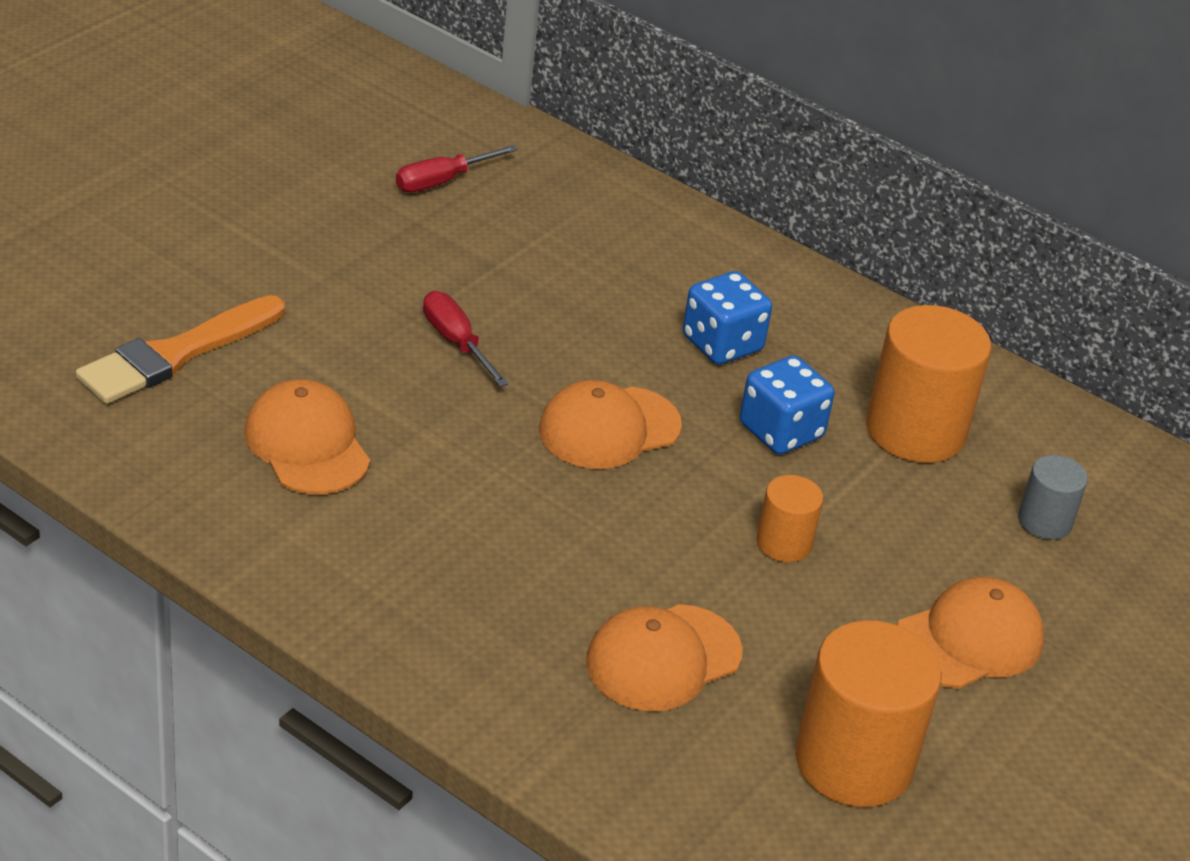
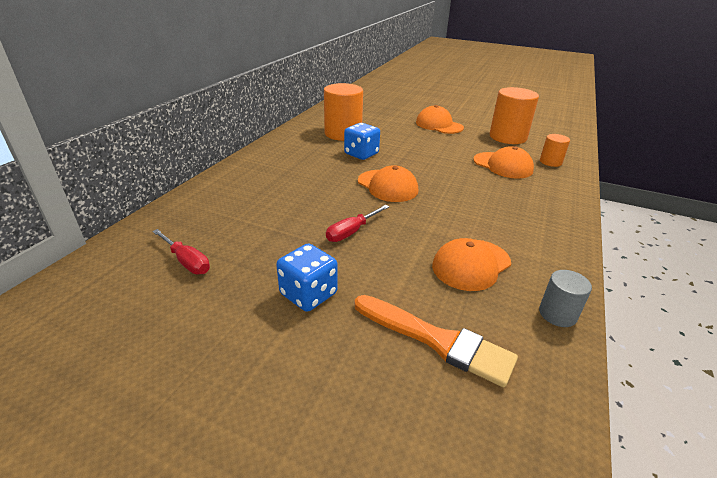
camera: 100 degrees left, 5 degrees down
(722, 344) = (311, 168): blue dice -> blue dice (308, 294)
(784, 543) = (423, 150): orange cylinder -> orange cylinder (550, 162)
(1044, 521) = (374, 117): grey cylinder -> grey cylinder (557, 314)

